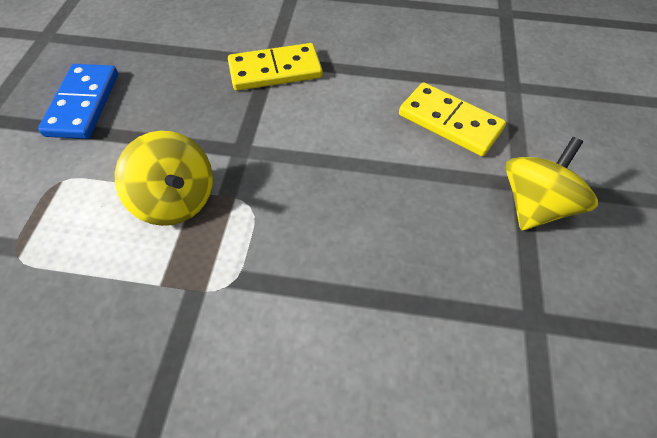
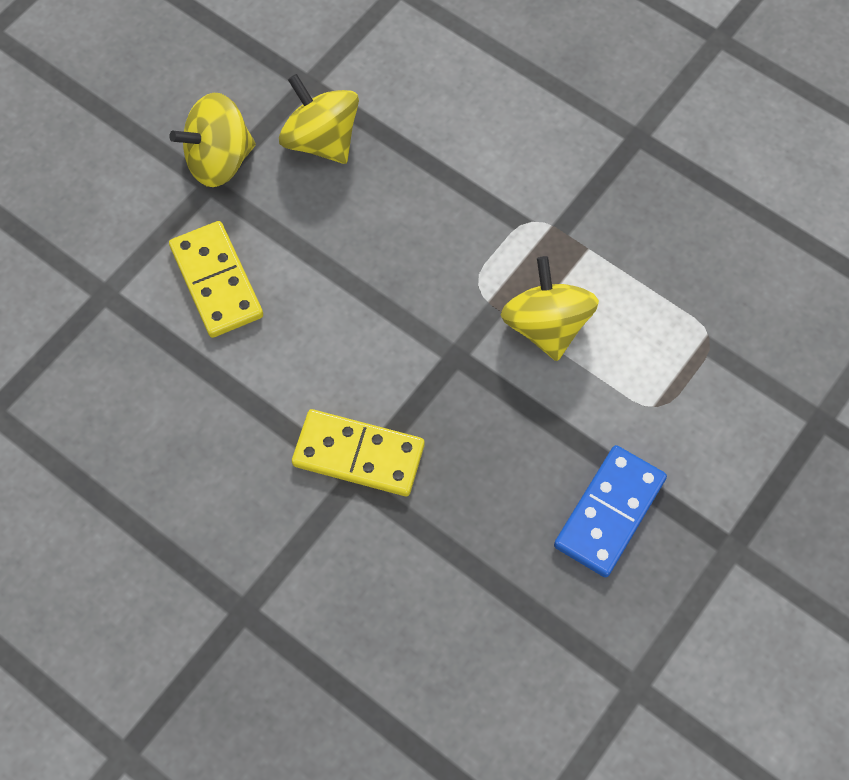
camera: 150 degrees left, 10 degrees up
(471, 266) = (321, 140): none -> yellow spinning top

